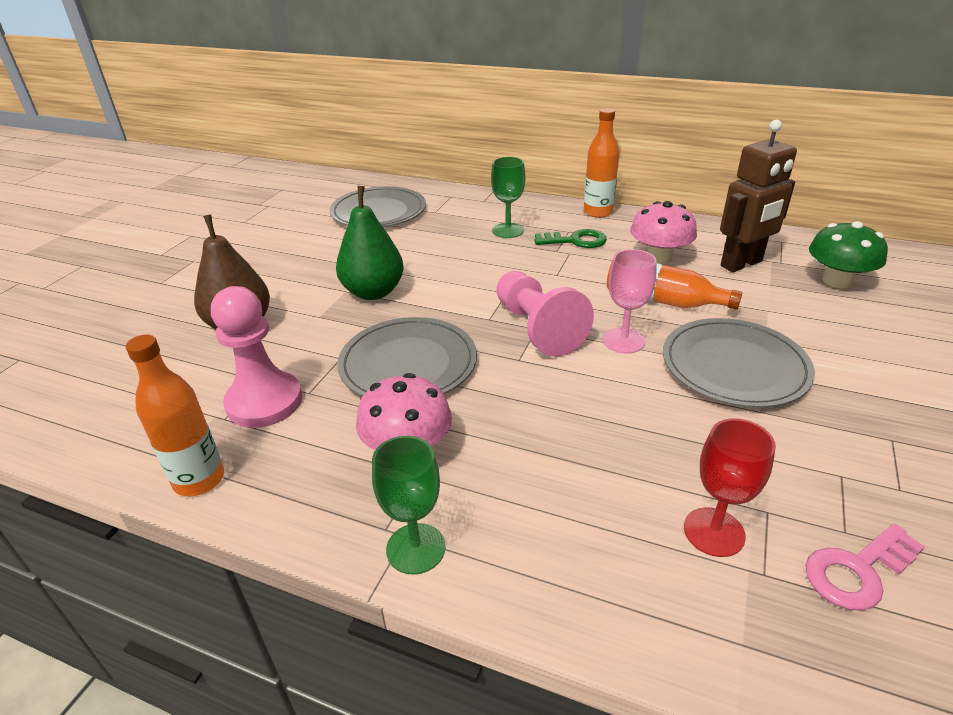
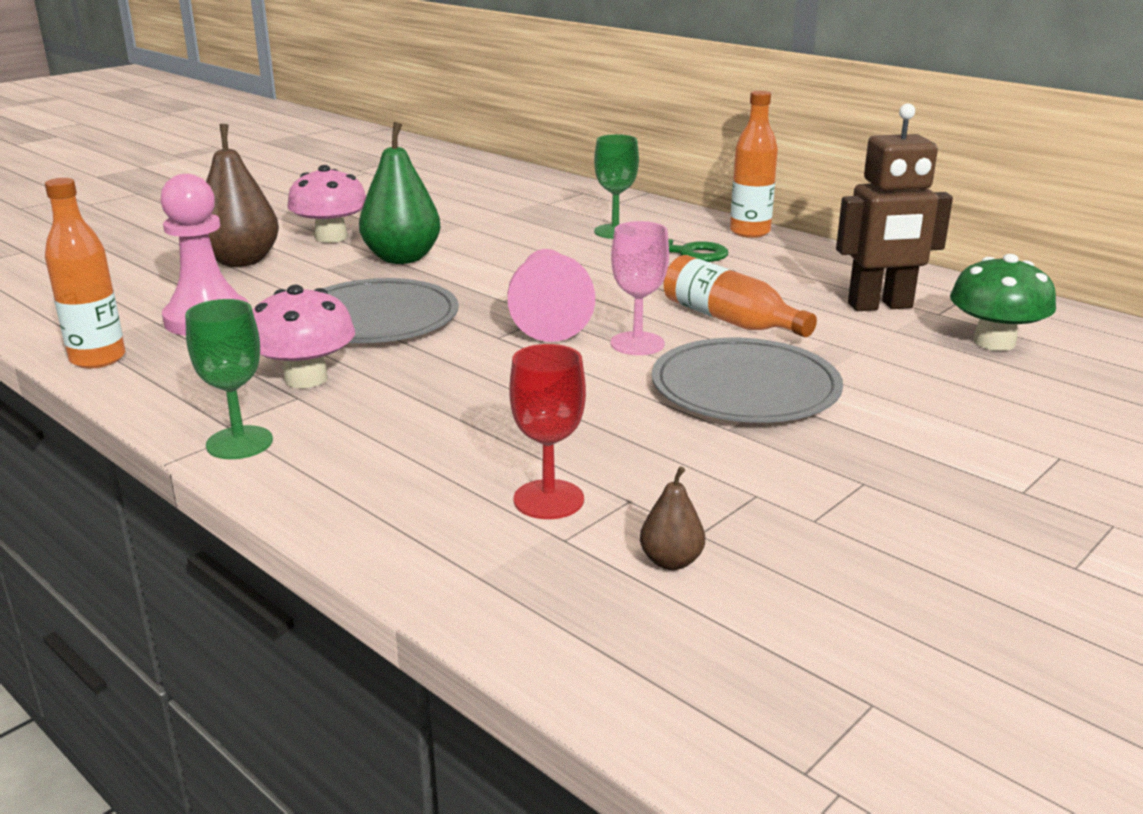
camera: 20 degrees right, 10 degrees down
(378, 212) = (482, 194): grey plate -> none
(659, 257) = (776, 283): pink mushroom -> pink mushroom (331, 237)
(857, 571) = (671, 561): pink key -> brown pear

